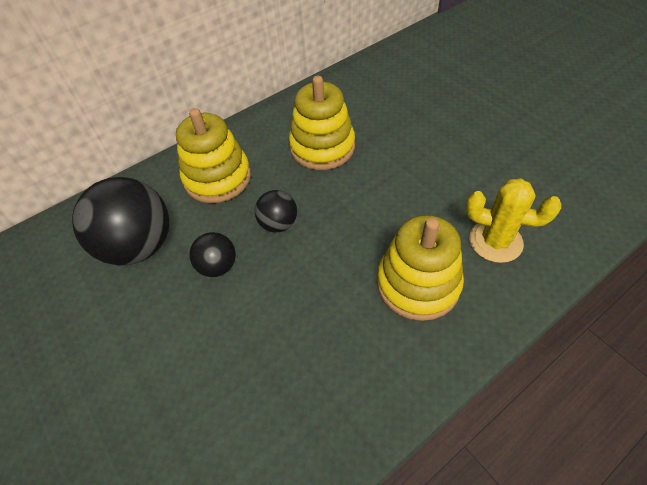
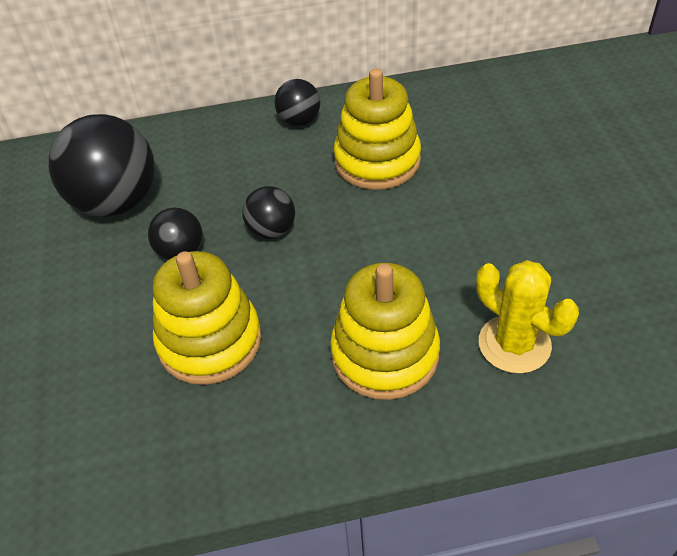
camera: 25 degrees right, 5 degrees down
(217, 178) = (238, 157): yellow stacking toy -> yellow stacking toy (210, 341)
(247, 136) = (299, 121): none -> black ball

